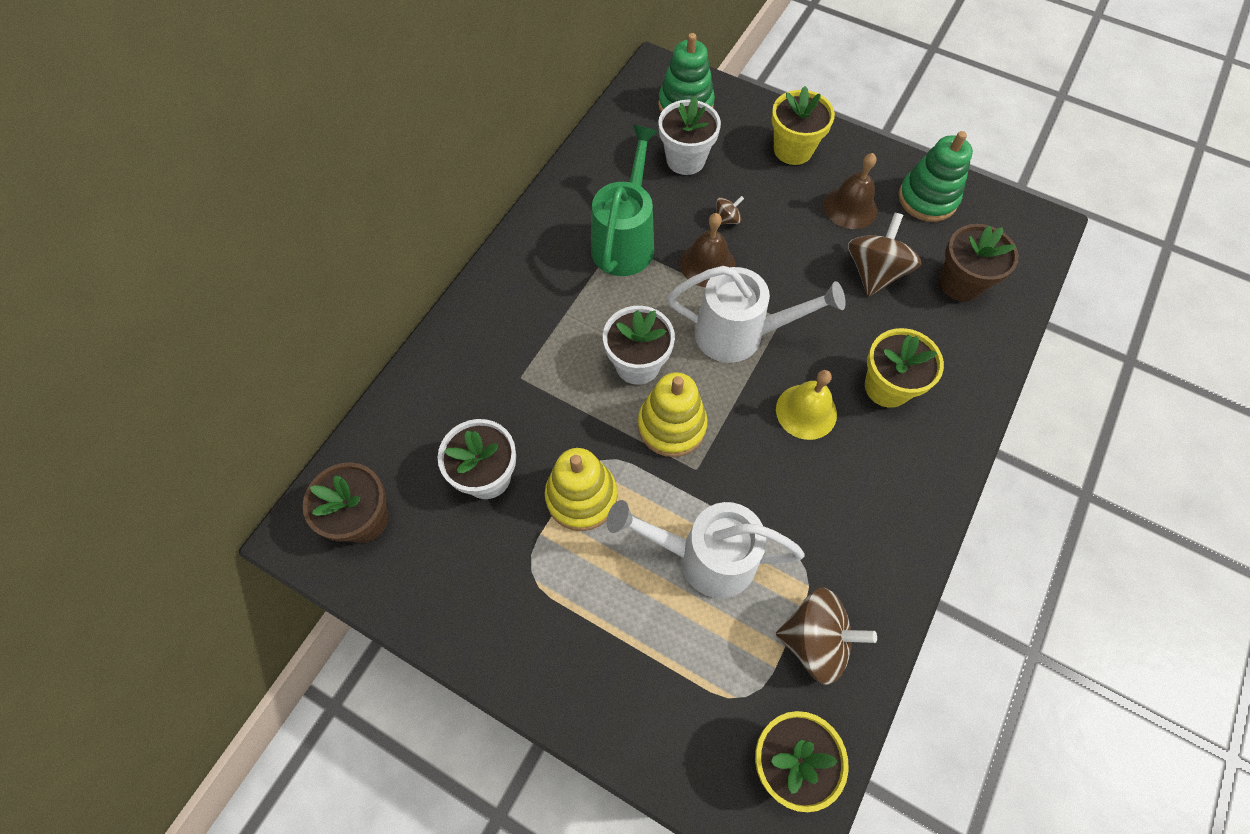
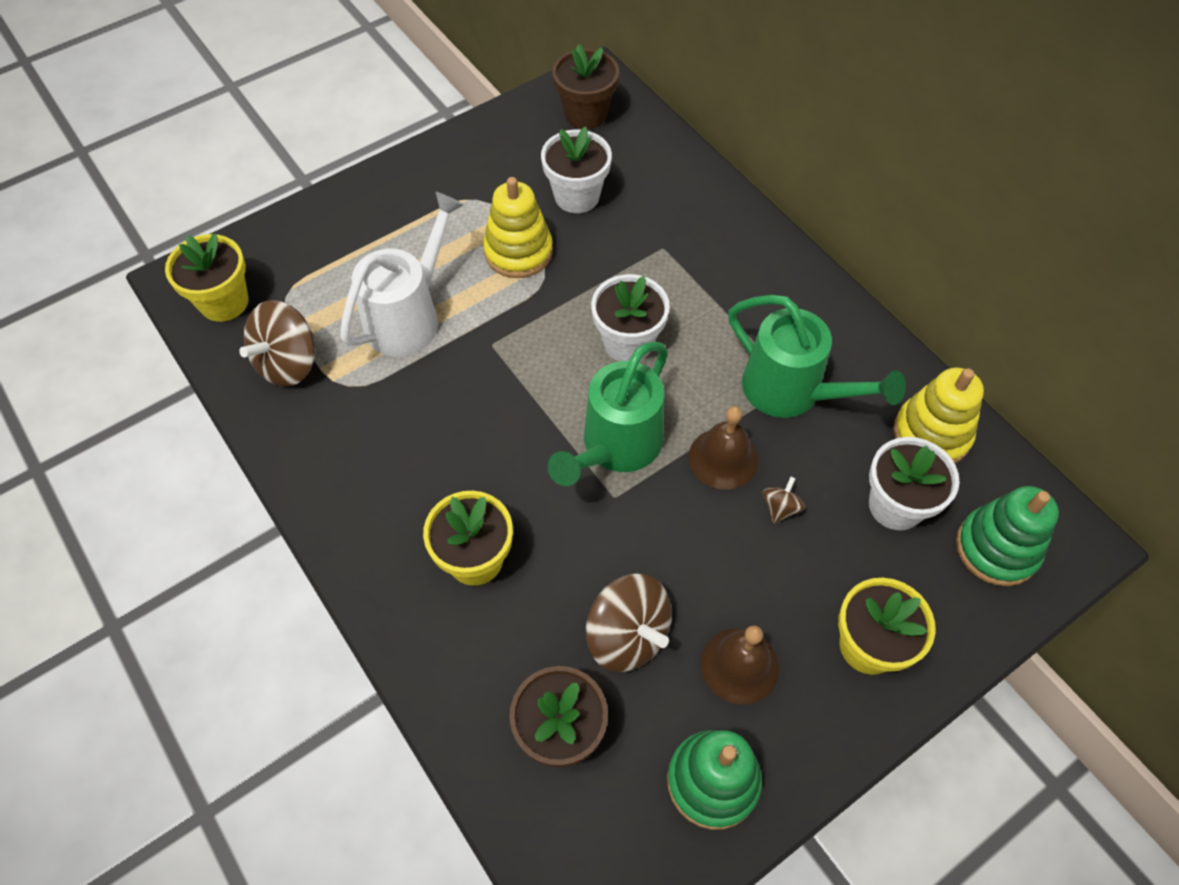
camera: 115 degrees right, 5 degrees down
(671, 426) = (546, 343): yellow stacking toy -> yellow stacking toy (931, 434)
(727, 219) = (780, 508): brown spinning top -> brown spinning top turned 150 degrees counterclockwise
(740, 334) = (615, 448): white watering can -> green watering can
(806, 411) = (494, 464): yellow bell -> none

